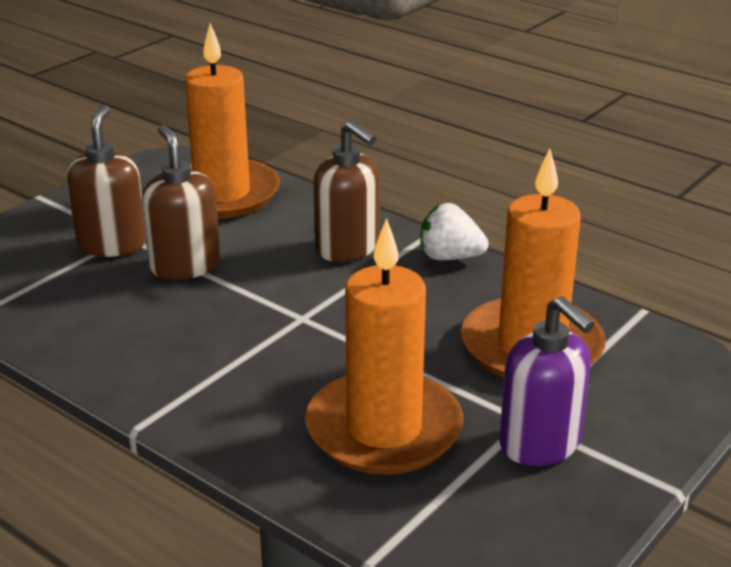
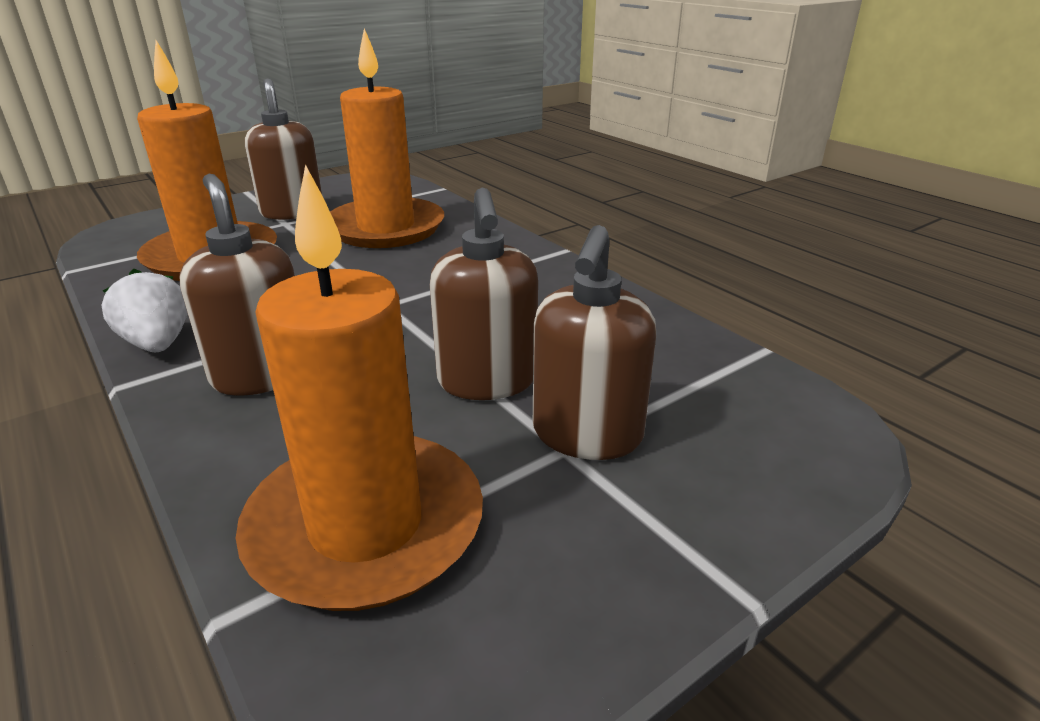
camera: 165 degrees left, 0 degrees up
(449, 257) = (158, 344): white strawberry -> white strawberry turned 150 degrees counterclockwise
(540, 444) = (292, 212): purple soap dispenser -> brown soap dispenser

